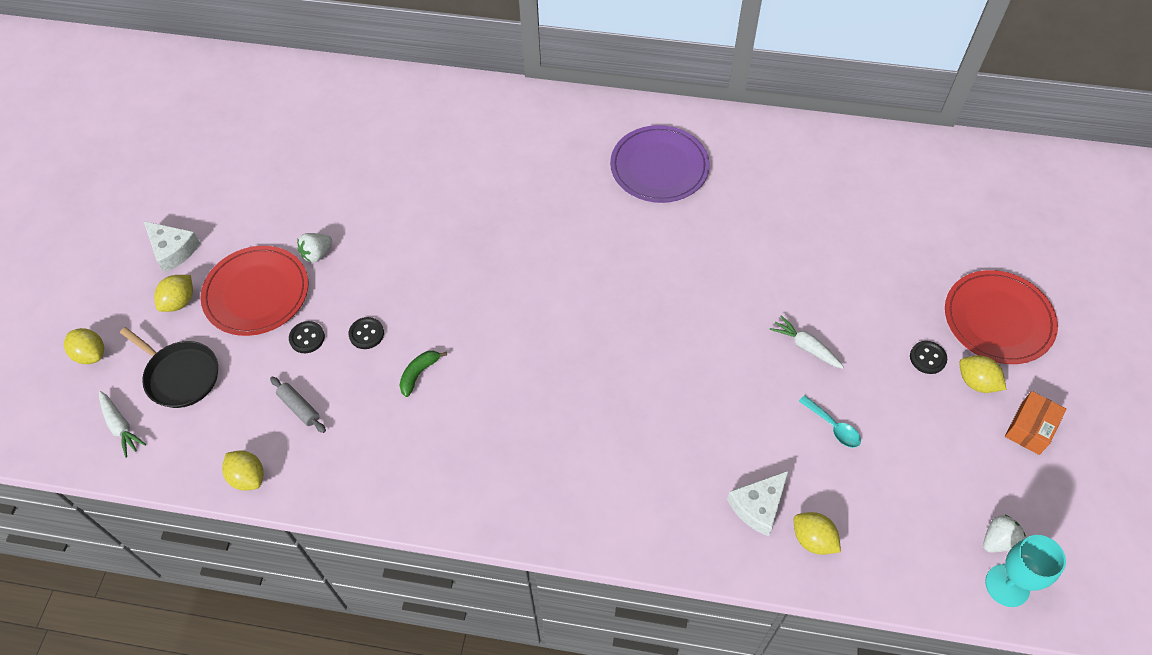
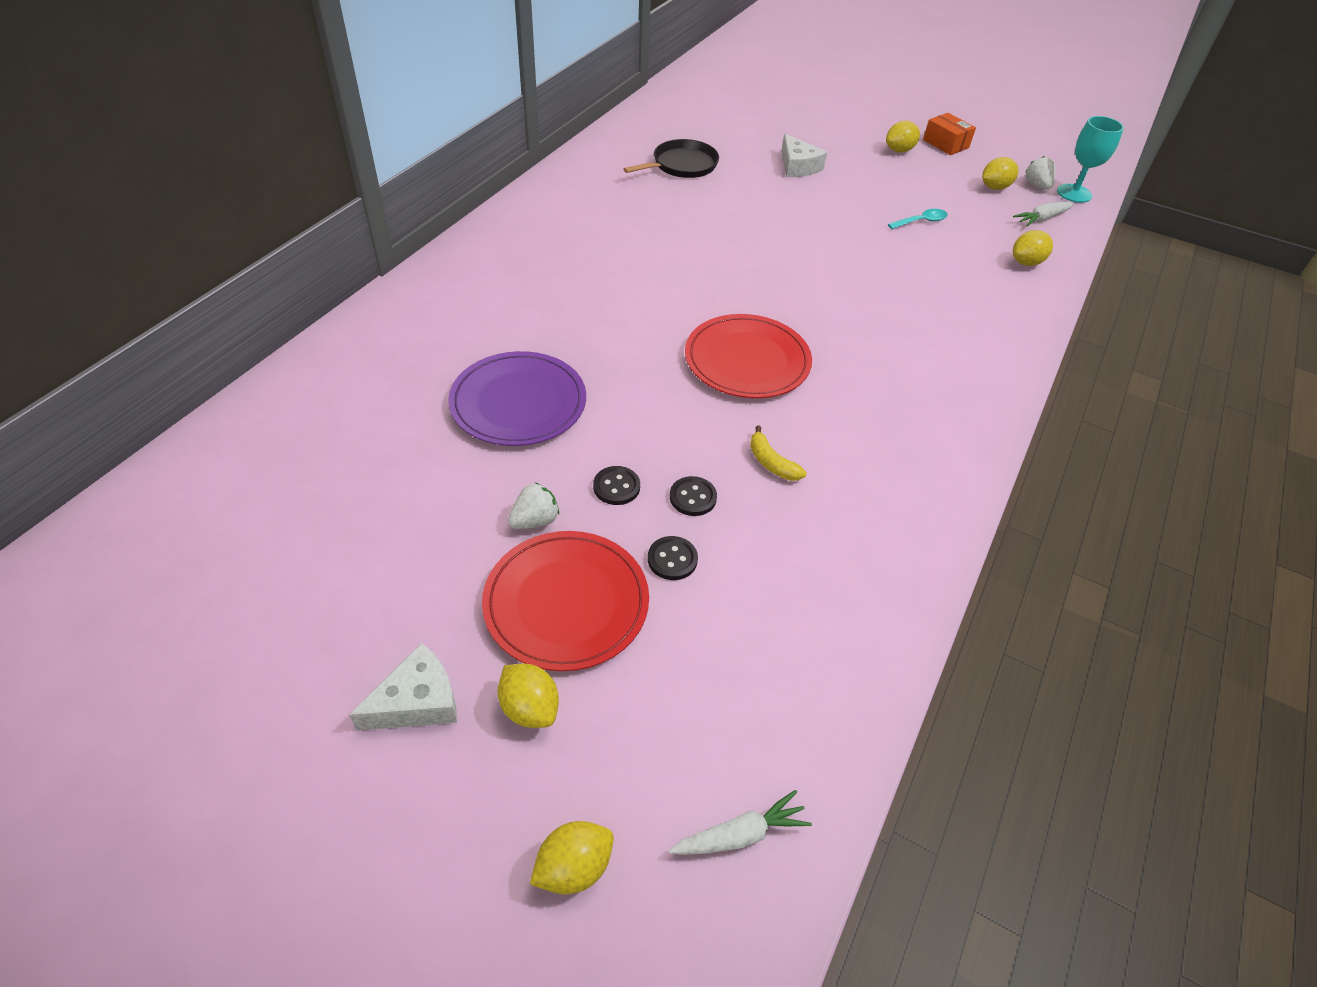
camera: 75 degrees left, 10 degrees down
(180, 375) = (673, 729): black pan -> black pan (682, 165)
(248, 477) = (875, 669): yellow lemon -> yellow lemon (994, 187)
(299, 408) = (781, 590): grey rolling pin -> none
(317, 254) = (535, 520): white strawberry -> white strawberry turned 105 degrees counterclockwise
(419, 374) = (771, 463): green banana -> yellow banana
(659, 167) = (585, 226): purple plate -> purple plate (518, 403)
(758, 506) = (990, 280): white cheese -> white cheese (798, 166)
(806, 347) = (837, 210): white carrot -> white carrot (1042, 219)
(927, 358) = (869, 162): black button -> black button (616, 487)
(998, 319) = (845, 125): red plate -> red plate (747, 360)

